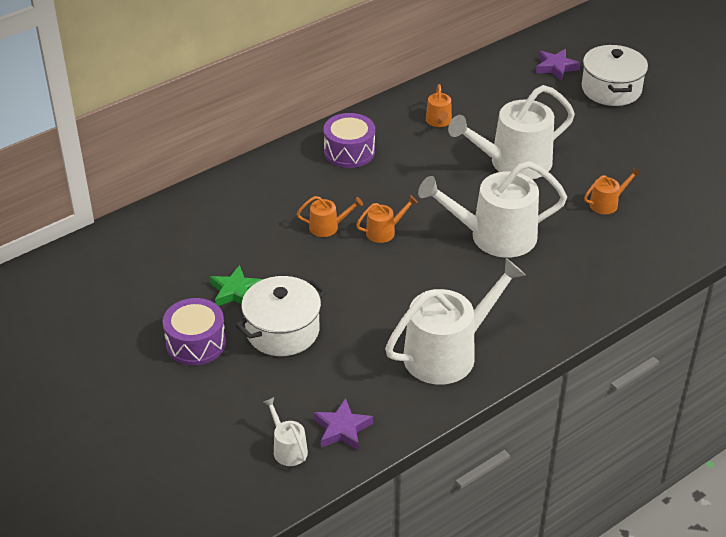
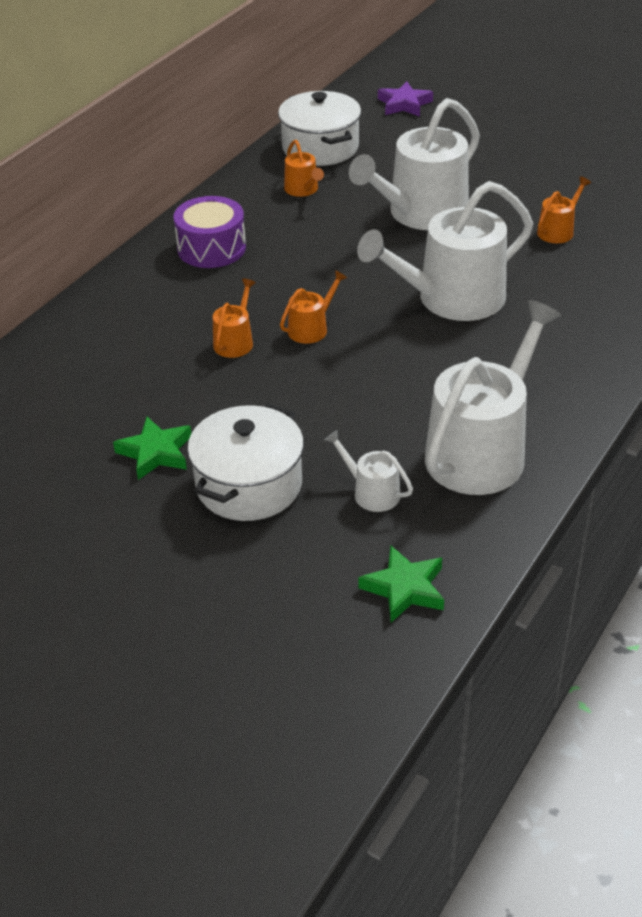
camera: 20 degrees left, 0 degrees up
(196, 343) = (136, 536): purple drum -> none
(288, 449) = (346, 639): white watering can -> white watering can (371, 492)
(327, 227) = (235, 341): orange watering can -> orange watering can turned 45 degrees counterclockwise
(342, 429) = (404, 588): purple star -> green star
(611, 89) = (481, 113): white pot -> white pot (320, 148)

